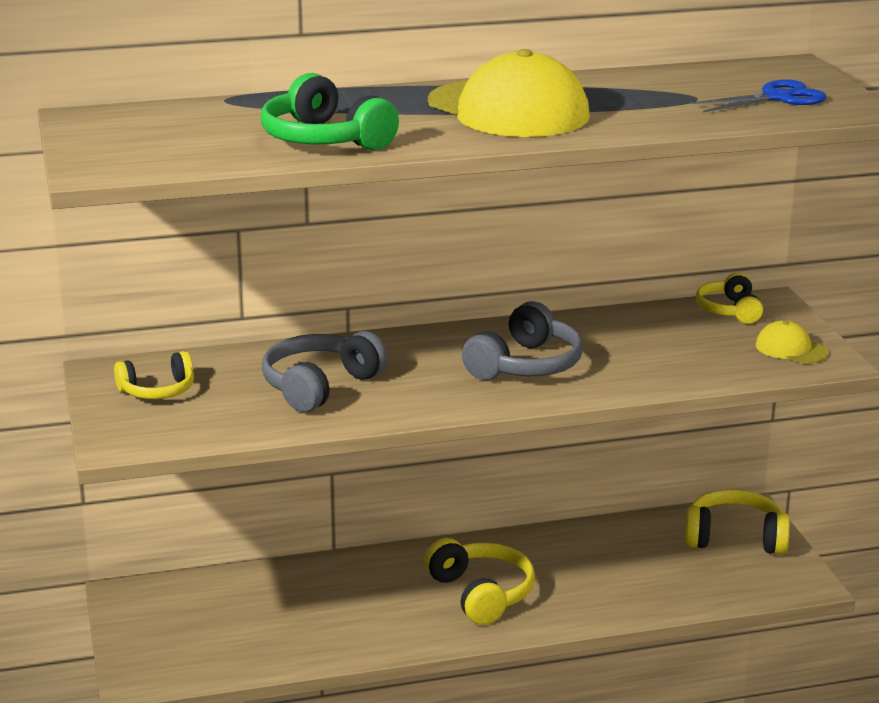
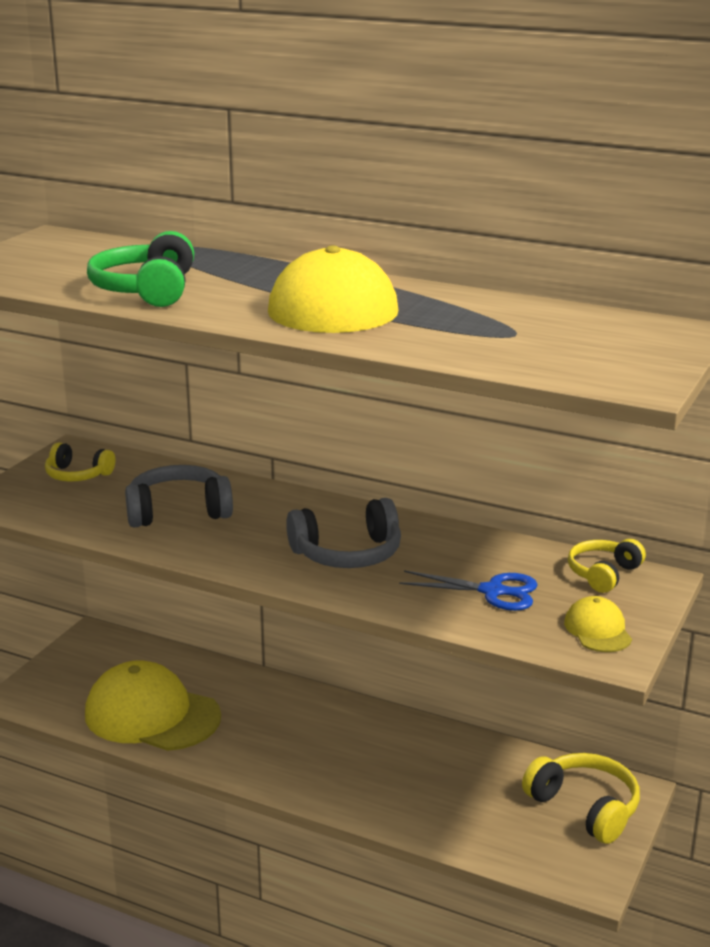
camera: 40 degrees right, 0 degrees up
(297, 632) = (152, 715): none -> yellow cap
(481, 594) = (313, 751): yellow headphones -> none
(777, 98) = (588, 354): blue scissors -> blue scissors (492, 591)

